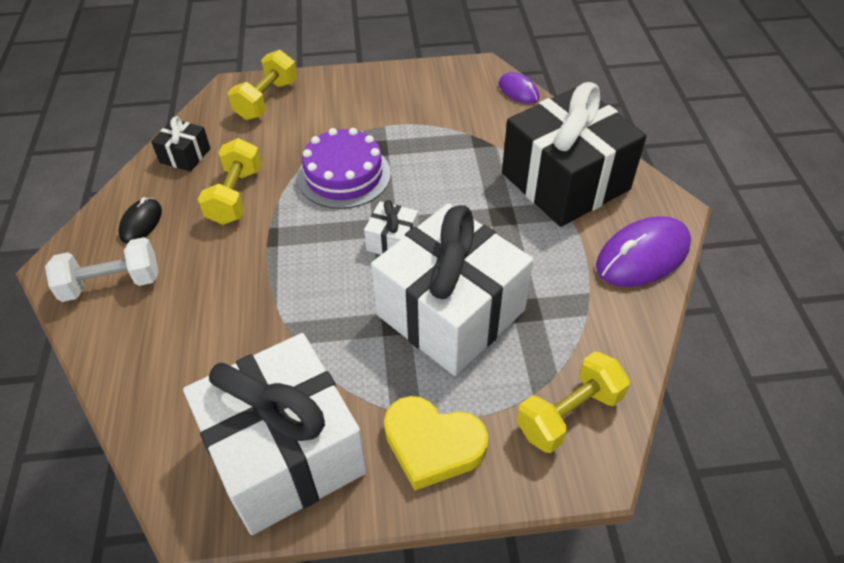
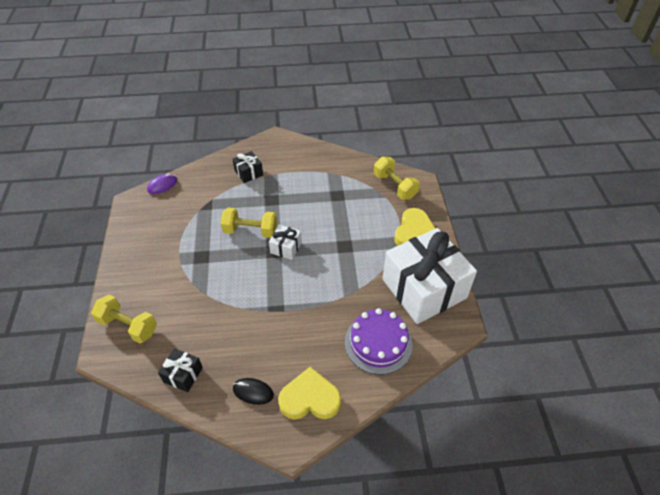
camera: 90 degrees left, 0 degrees up
(112, 284) = (310, 399): white dumbbell -> yellow heart
(235, 196) = (234, 334): yellow dumbbell -> yellow dumbbell (250, 231)
(344, 175) = (224, 273): purple cake -> purple cake (378, 343)
(450, 312) = (338, 224): white gift -> none
(565, 181) = (248, 173): black gift -> black gift, size x0.42
(642, 256) = (305, 152): purple mouse -> none

